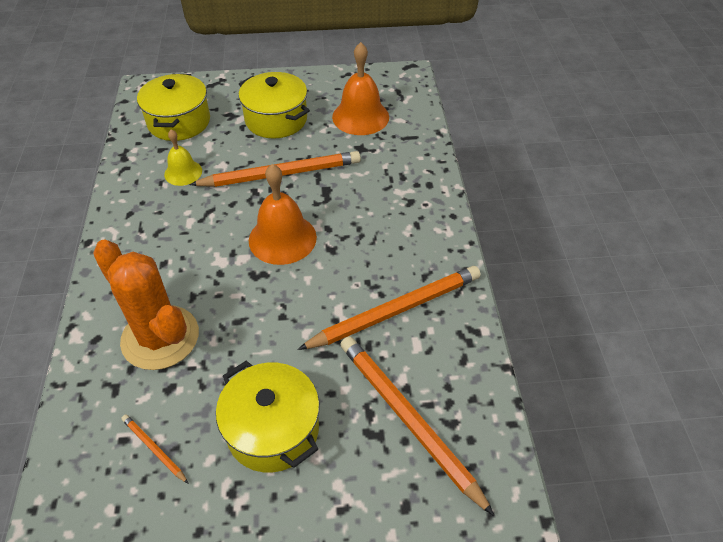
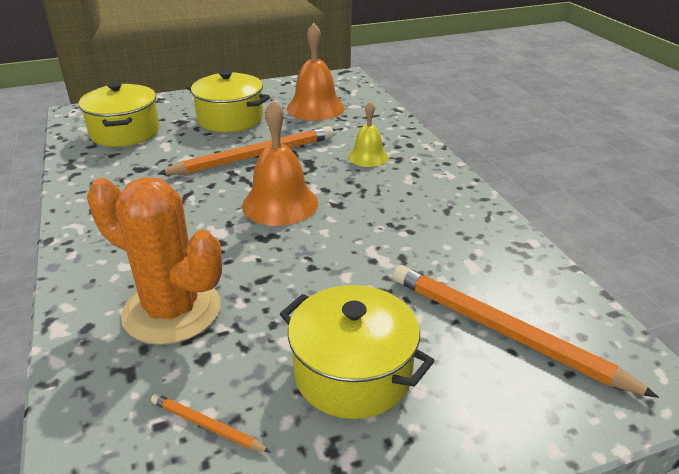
camera: 15 degrees left, 15 degrees down
(183, 172) = (145, 168): yellow bell -> yellow bell (368, 157)
(395, 311) = (433, 242): orange pencil -> none

